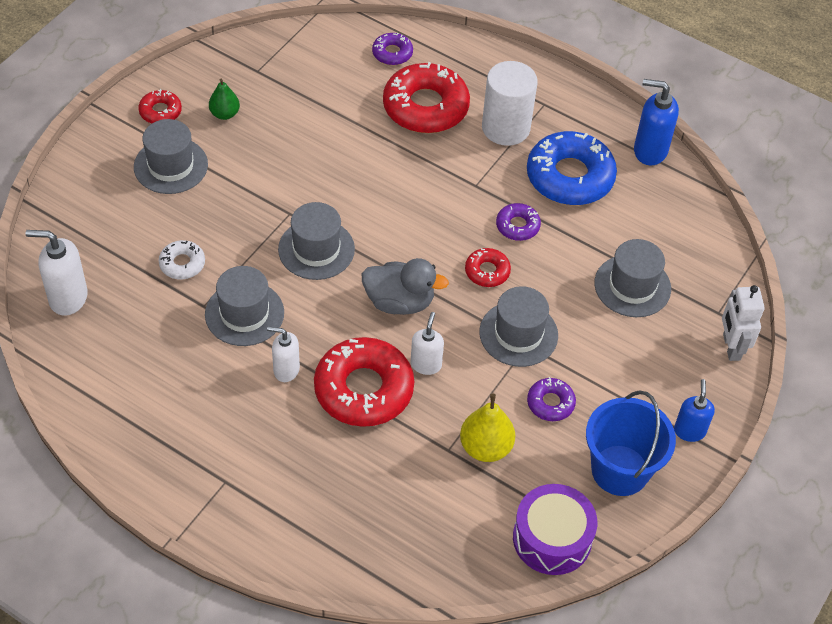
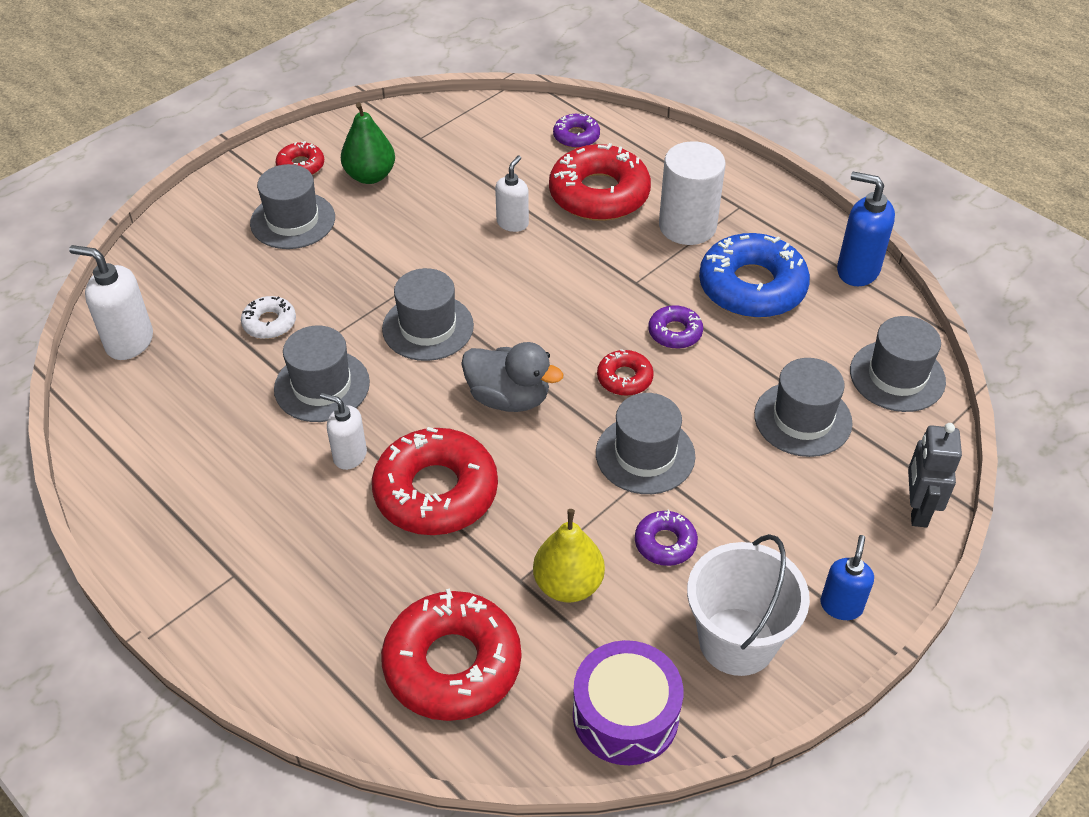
camera: 15 degrees right, 5 degrees down
(224, 114) = (370, 176): green pear -> green pear, size x1.53
(415, 522) = (452, 664): none -> red donut
(426, 364) = (520, 474): white soap dispenser -> white soap dispenser (512, 223)
(620, 470) = (737, 641): blue bucket -> white bucket
(697, 239) = (897, 376): none -> grey hat
(731, 347) = (917, 509): white robot -> grey robot

